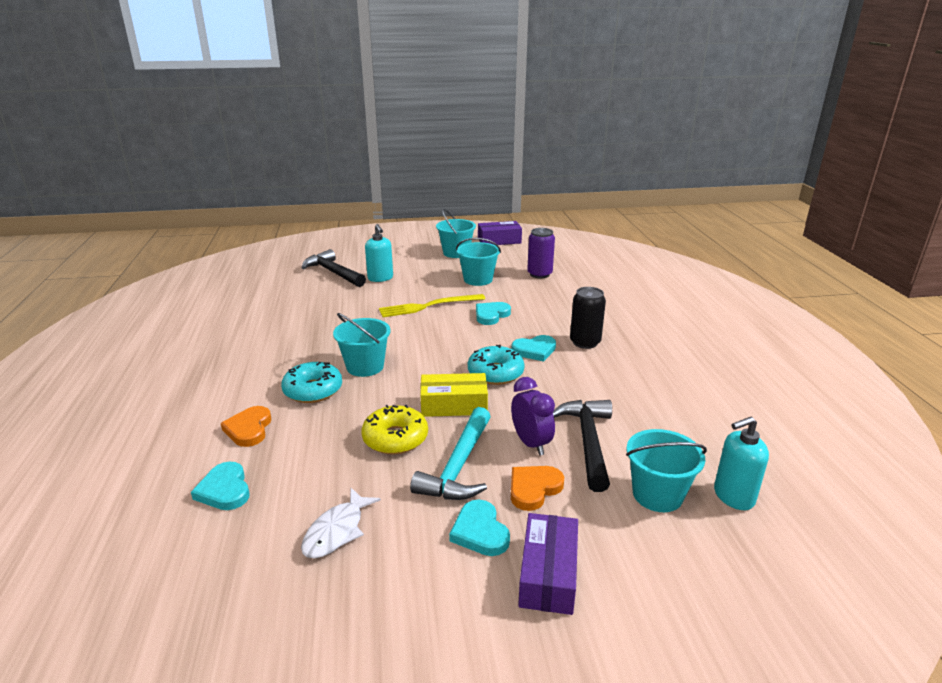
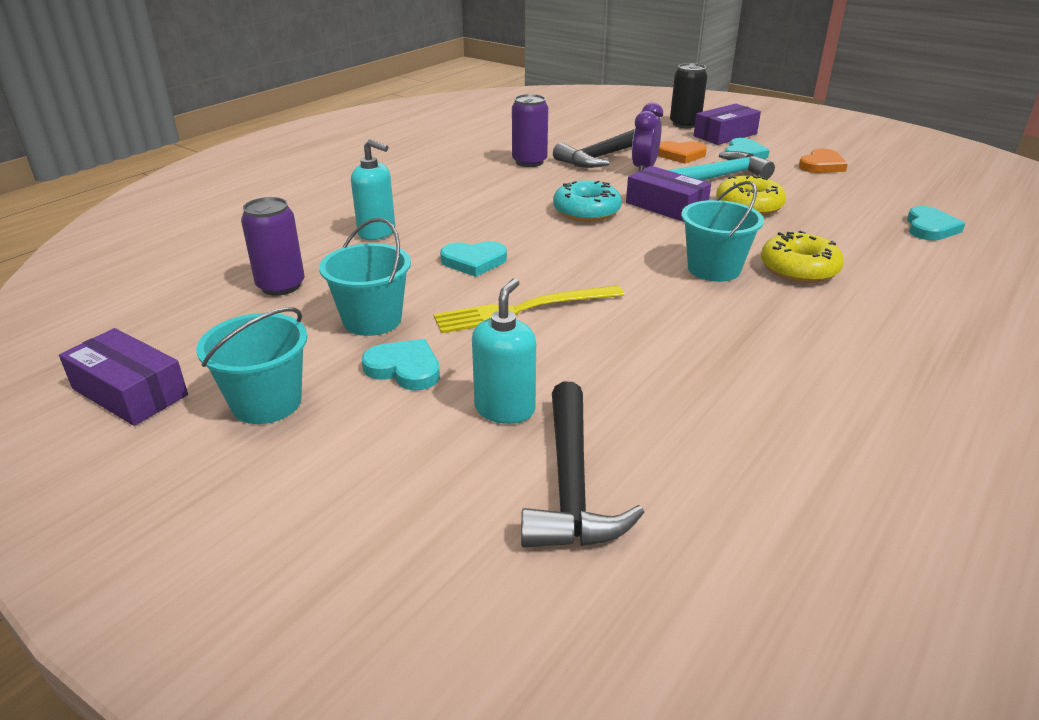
camera: 135 degrees left, 5 degrees up
(249, 429) = (894, 261): orange heart -> orange heart (821, 165)
(313, 390) = (799, 269): turquoise donut -> yellow donut
(337, 531) = (842, 182): white fish -> none
(428, 306) = (523, 310): yellow fork -> yellow fork turned 135 degrees clockwise
(454, 405) = (666, 206): yellow box -> purple box
(534, 350) = (512, 212): turquoise heart -> turquoise heart (404, 369)
(585, 342) = (452, 199): black can -> black can (685, 124)
(621, 401) = (529, 162): none -> purple can
(657, 494) = (610, 131): turquoise bucket -> none
(733, 496) = (571, 119): turquoise soap dispenser -> turquoise soap dispenser (377, 232)

